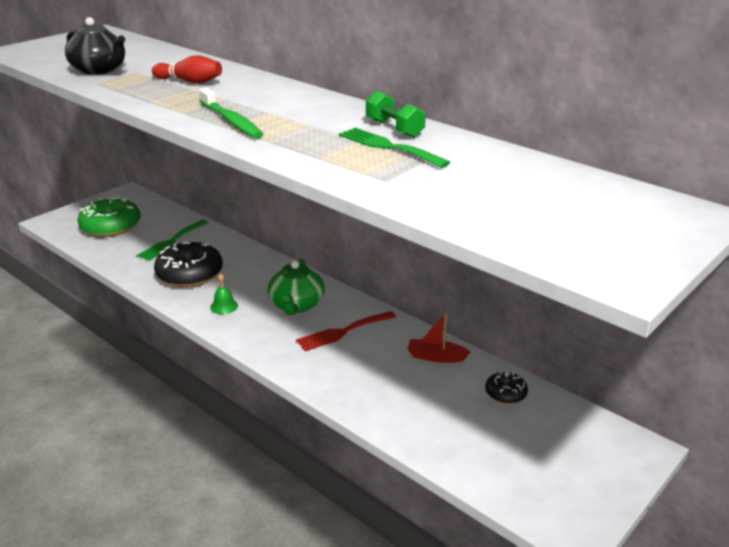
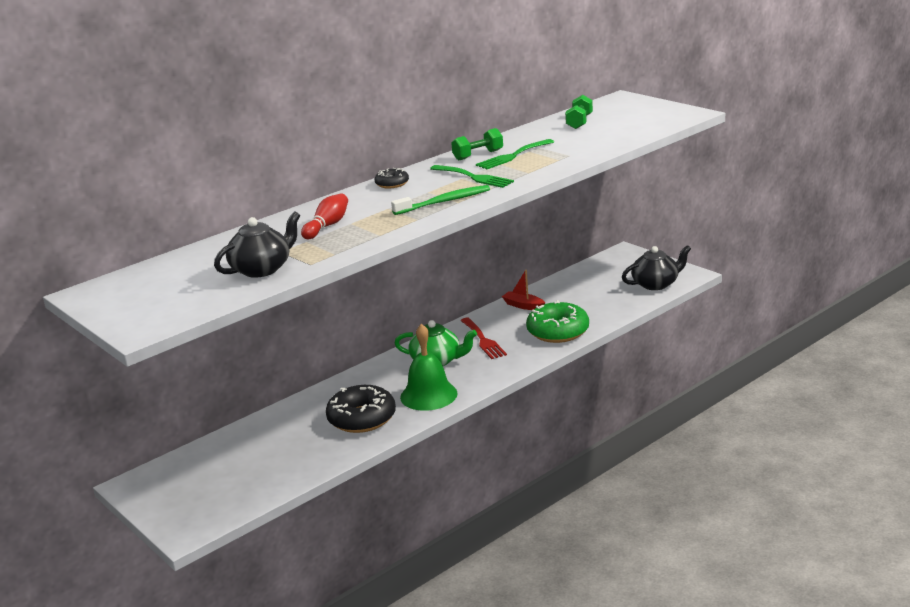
camera: 80 degrees left, 5 degrees down
(111, 226) = (225, 483): green donut -> green donut (558, 331)
(171, 242) = (286, 436): green fork -> green fork (474, 177)
(224, 306) = (428, 395): green bell -> green bell, size x2.18
(436, 357) = (523, 306): red boat -> red boat turned 105 degrees clockwise
(505, 393) = (568, 285): black donut -> black donut (392, 184)
(526, 486) = (656, 284): none -> black teapot
(546, 183) = (579, 122): none -> green dumbbell

